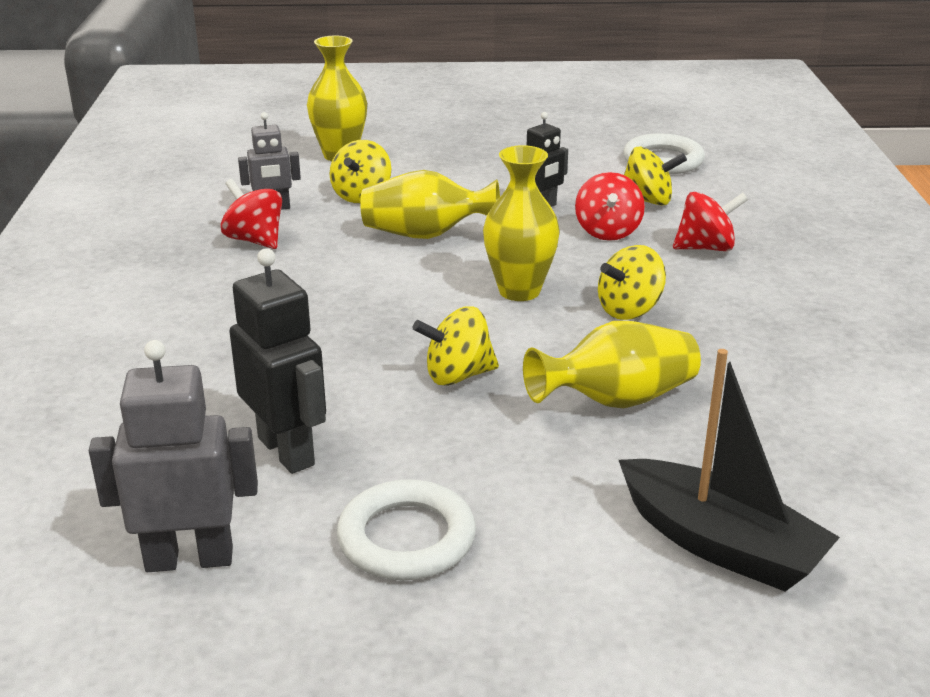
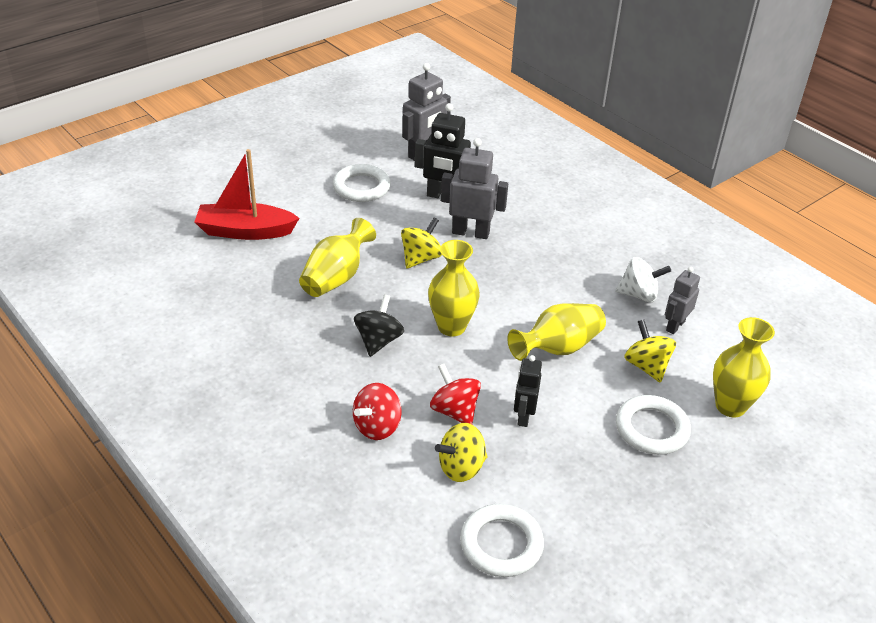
camera: 140 degrees right, 10 degrees up
(255, 240) = (639, 295): red spinning top -> white spinning top
(334, 379) = (470, 232): none -> grey robot
(434, 166) = (651, 429): none -> white ring
(629, 310) = (378, 341): yellow spinning top -> black spinning top
(720, 544) = (245, 231): black boat -> red boat

